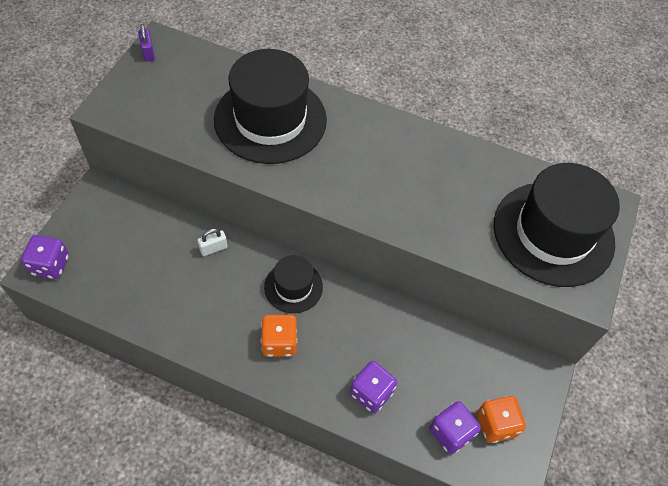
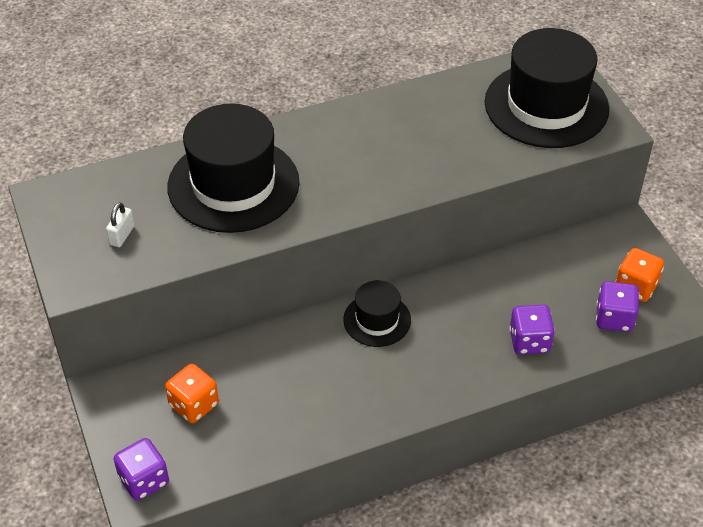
camera: 40 degrees left, 10 degrees down
(148, 52) = (45, 212): purple padlock -> none
(213, 248) = (273, 347): white padlock -> white padlock (122, 235)
(279, 342) = (418, 367): orange dice -> orange dice (194, 405)

